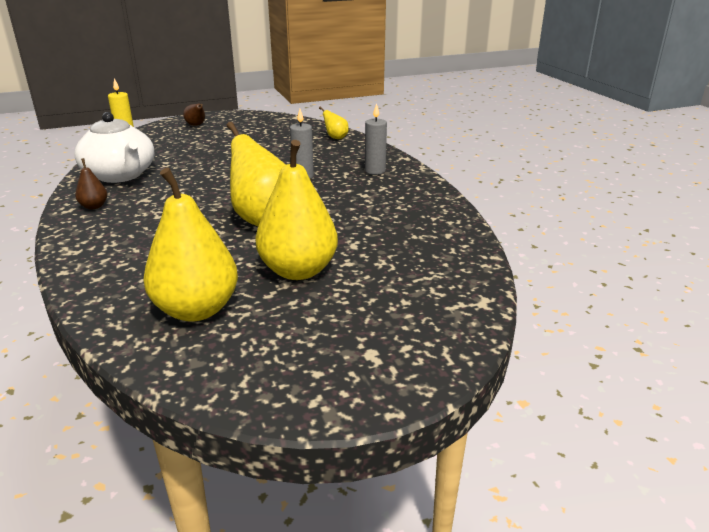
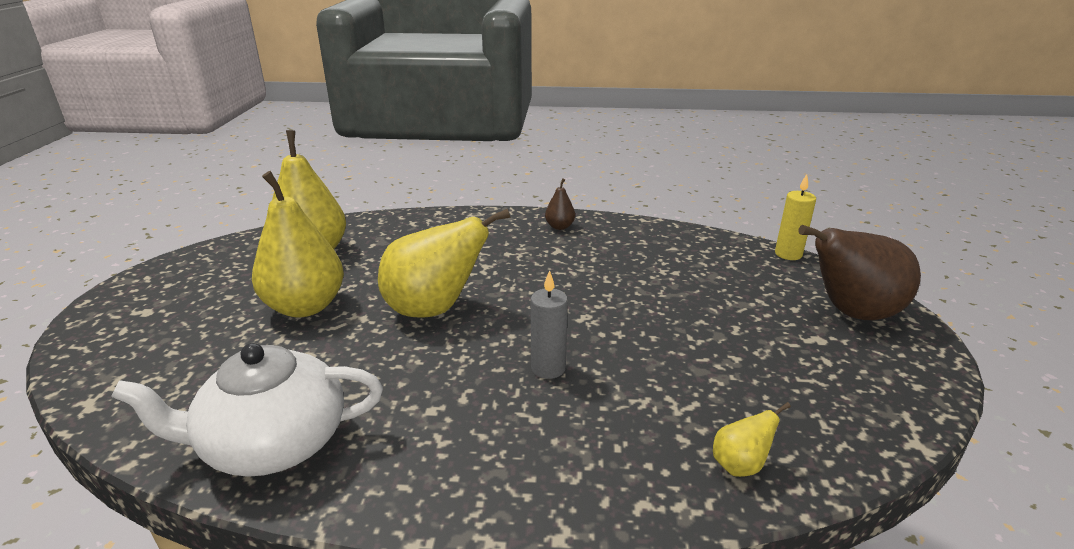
camera: 115 degrees right, 0 degrees up
(120, 175) = (641, 243): white teapot -> white teapot (273, 443)
(196, 125) = (851, 313): brown pear -> brown pear, size x2.24
(375, 171) = (517, 458): grey candle -> none

